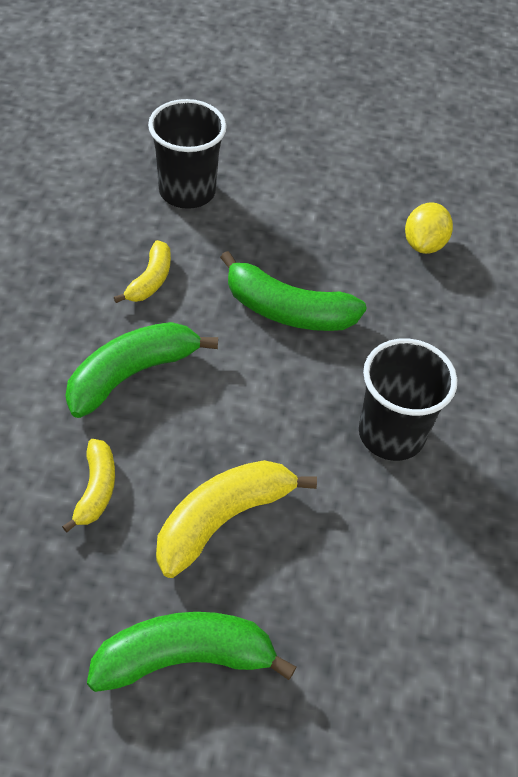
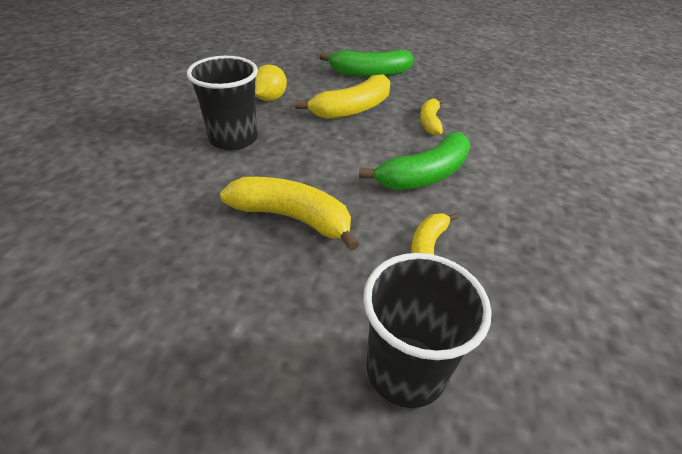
camera: 175 degrees left, 10 degrees down
(287, 310) = (292, 218): green banana -> yellow banana
(424, 244) = (111, 287): yellow lemon -> yellow lemon (270, 98)

